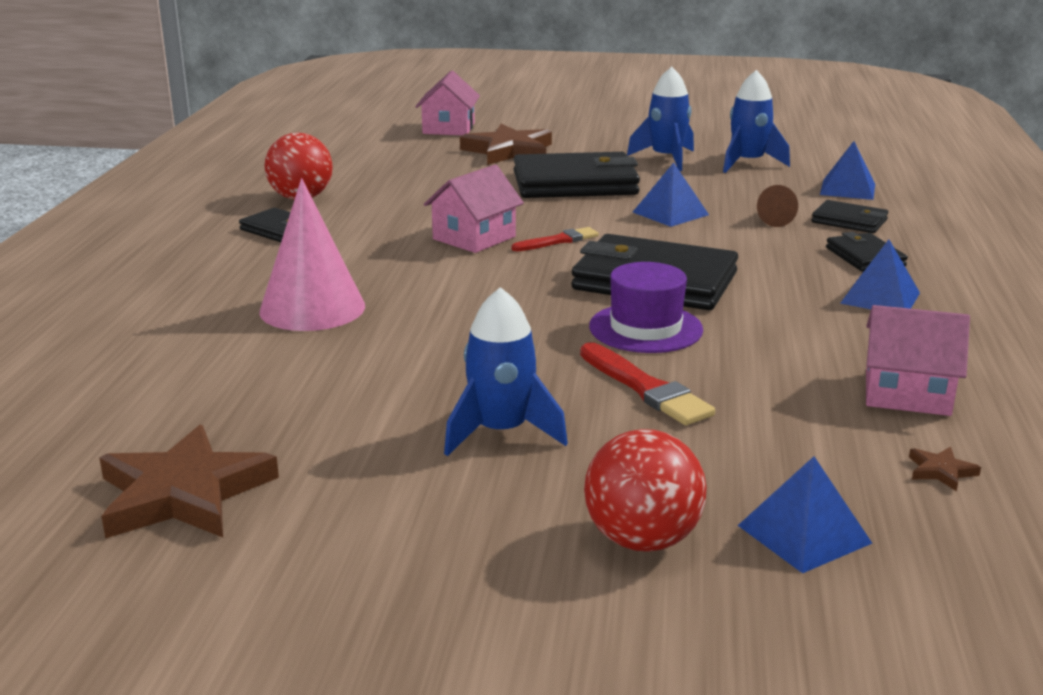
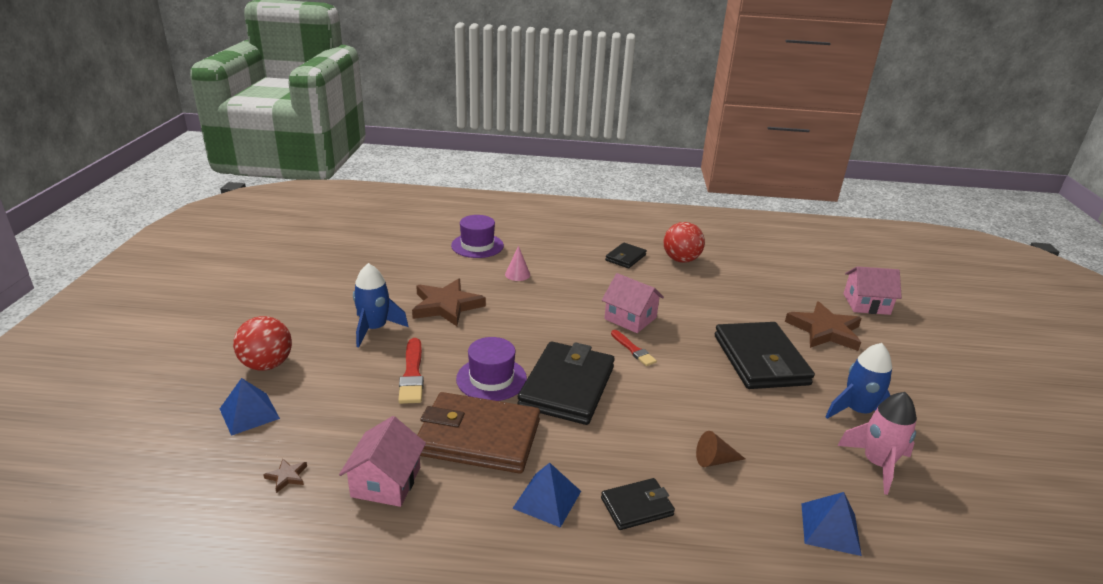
camera: 85 degrees right, 5 degrees up
(171, 344) = (477, 245): none -> purple hat
(183, 494) = (346, 262): brown star -> brown star (446, 306)
(312, 308) = (517, 274): pink cone -> pink cone, size x0.47
(645, 388) = (412, 374): red brush -> red brush turned 60 degrees counterclockwise
(670, 213) = (709, 404): blue pyramid -> none
(748, 163) = (877, 464): blue rocket -> pink rocket
(786, 335) = (478, 437): none -> brown wallet
(849, 221) = (729, 512): black wallet -> none

